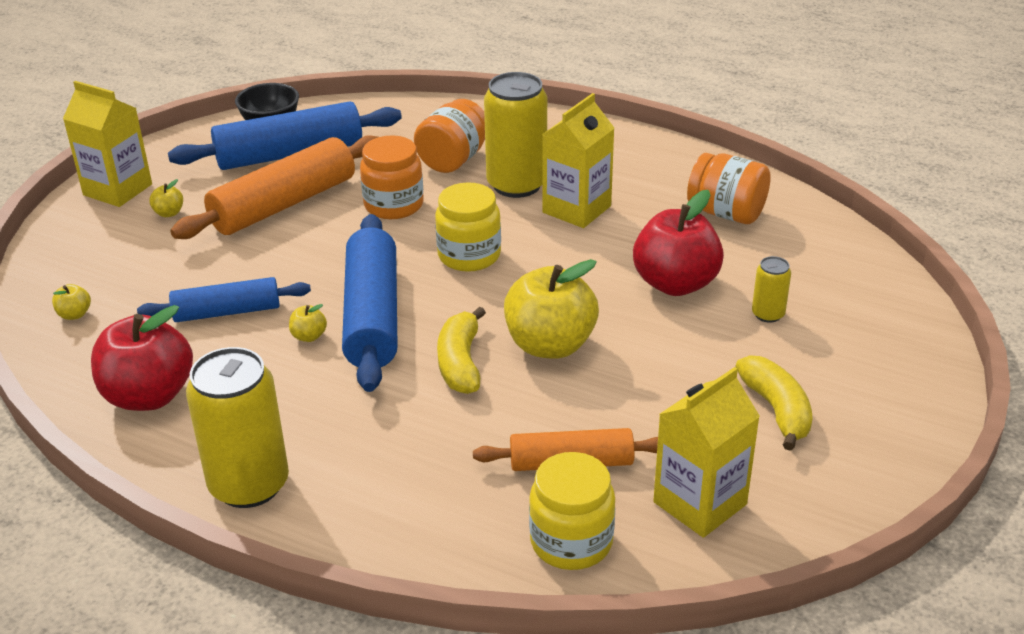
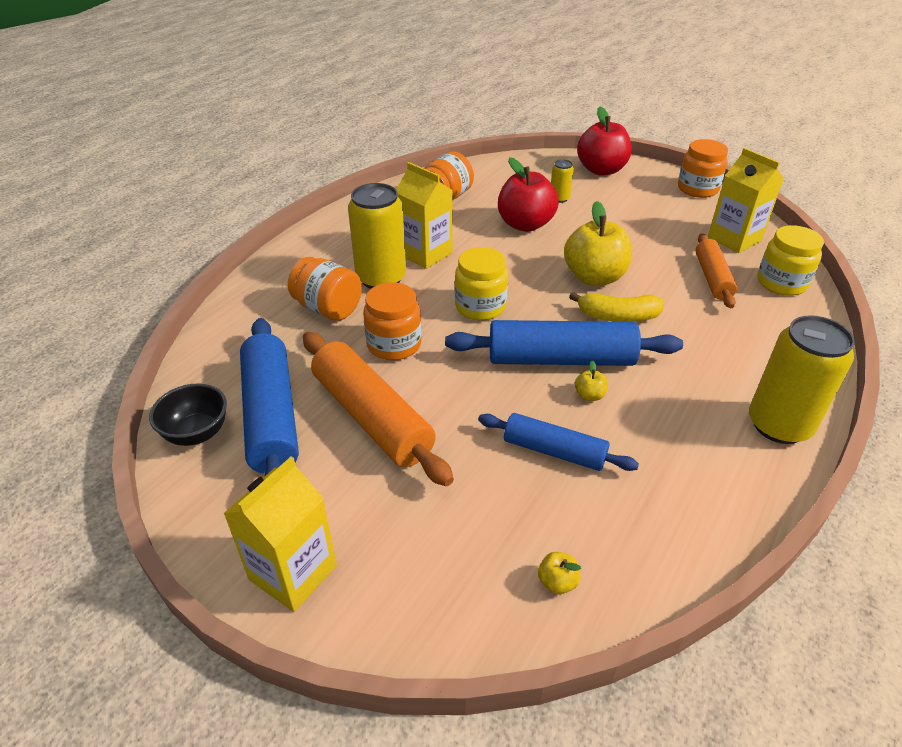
camera: 85 degrees left, 5 degrees up
(149, 396) = (684, 499): red apple -> red apple (601, 170)
(169, 213) = (363, 513): yellow apple -> none
(227, 312) = (554, 451): blue rolling pin -> blue rolling pin turned 60 degrees counterclockwise
(776, 410) = (649, 207): yellow banana -> none
(873, 476) = (697, 189): none -> orange jar

